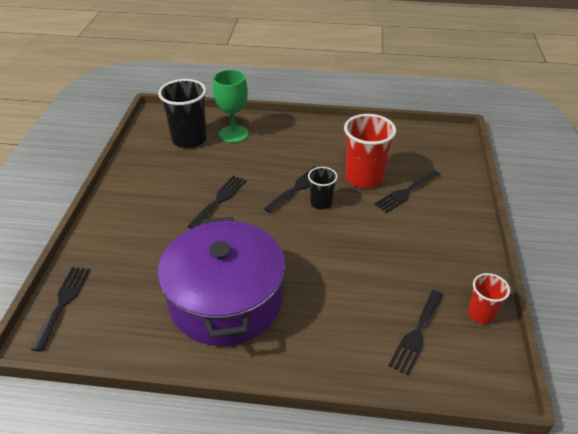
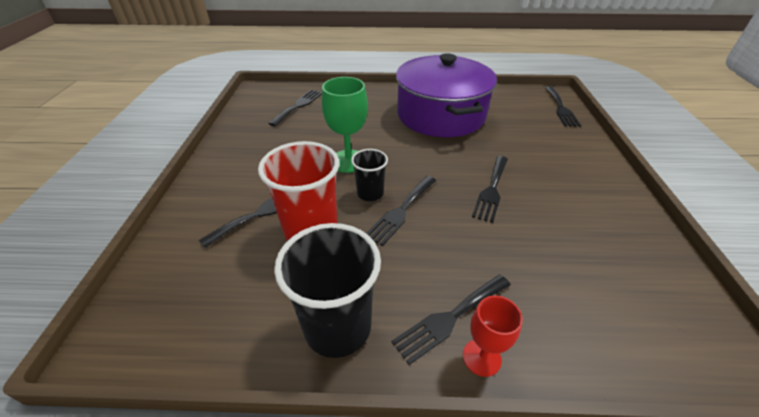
camera: 175 degrees right, 0 degrees up
(189, 139) = (607, 291): black cup -> black cup (337, 327)
(233, 134) = (539, 311): green goblet -> green goblet (348, 161)
(272, 121) = (481, 357): none -> red goblet
(282, 134) = (450, 318): none -> black fork
(481, 314) = (244, 117): red cup -> none

